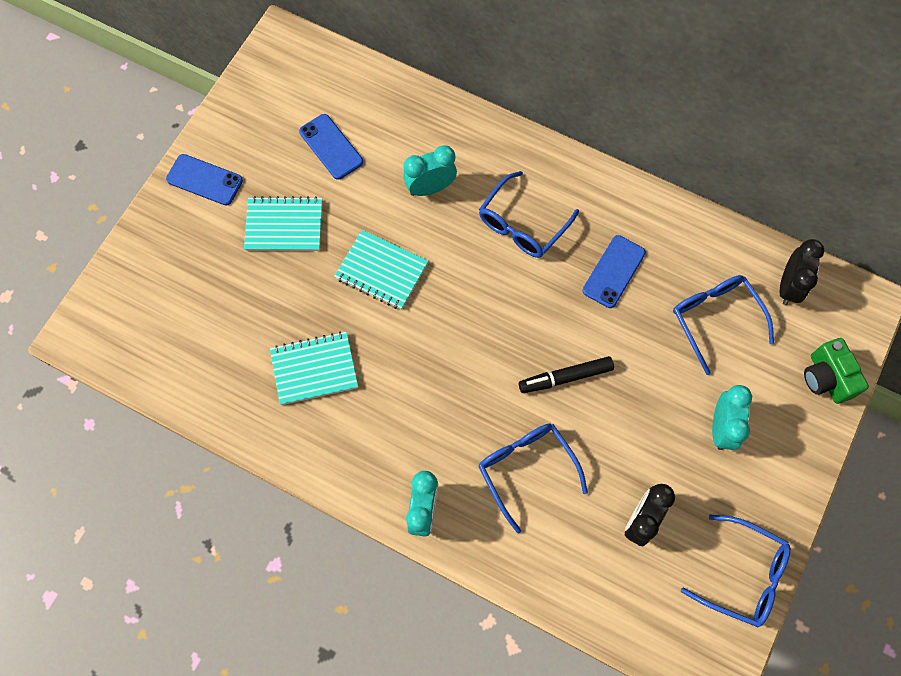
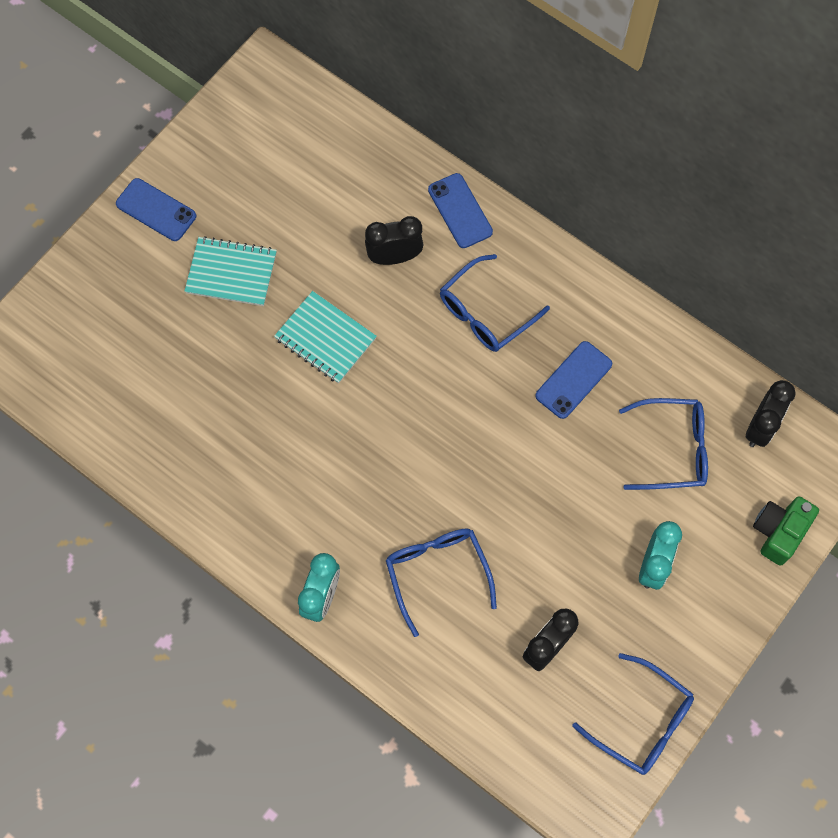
camera: 10 degrees right, 0 degrees up
(314, 369) = (235, 431): turquoise notebook -> none
(331, 147) = (296, 195): blue phone -> blue phone (460, 211)
(430, 188) = (394, 257): turquoise clock -> black clock
(565, 377) = (498, 484): black marker -> none
(715, 319) = (672, 449): blue glasses -> blue glasses turned 105 degrees clockwise
(826, 378) = (778, 532): green camera -> green camera turned 45 degrees clockwise

